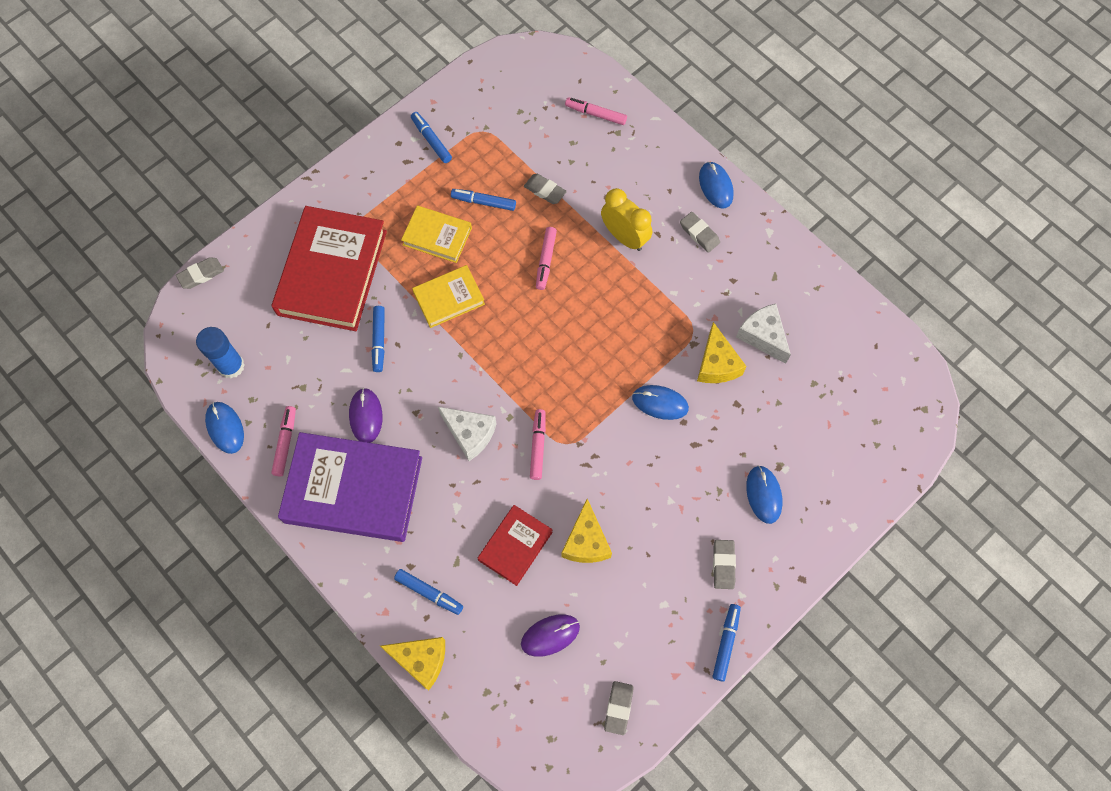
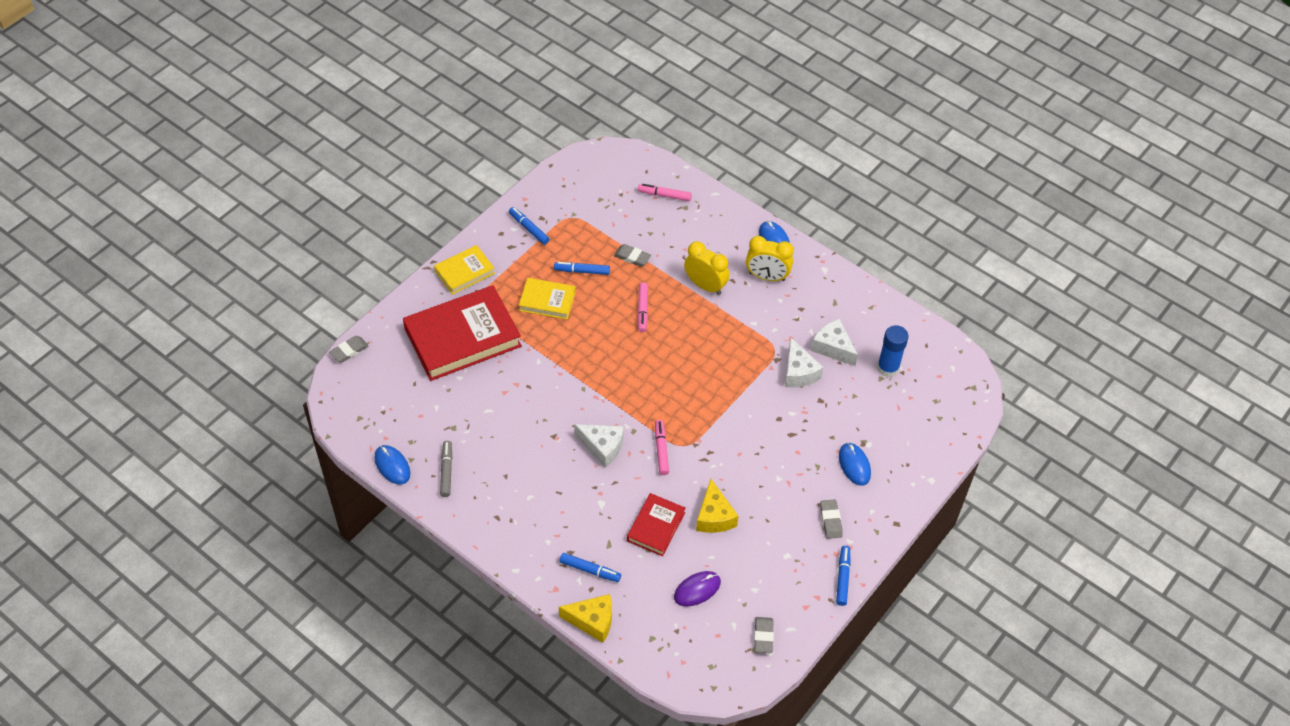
camera: 10 degrees left, 15 degrees down
(231, 366) = (388, 418): blue glue stick -> blue glue stick (888, 368)
(285, 443) = (446, 471): pink marker -> grey marker
(332, 272) = (462, 337): red book -> red book turned 60 degrees clockwise
(353, 489) = (511, 500): purple book -> none
(366, 416) = (511, 443): purple mouse -> none
(379, 341) = (512, 385): blue marker -> none
(449, 298) = (566, 347): yellow book -> yellow book (464, 272)
(660, 403) = (757, 406): blue mouse -> none
(699, 234) = (767, 277): grey eraser -> yellow clock
(716, 364) = (798, 372): yellow cheese -> white cheese

